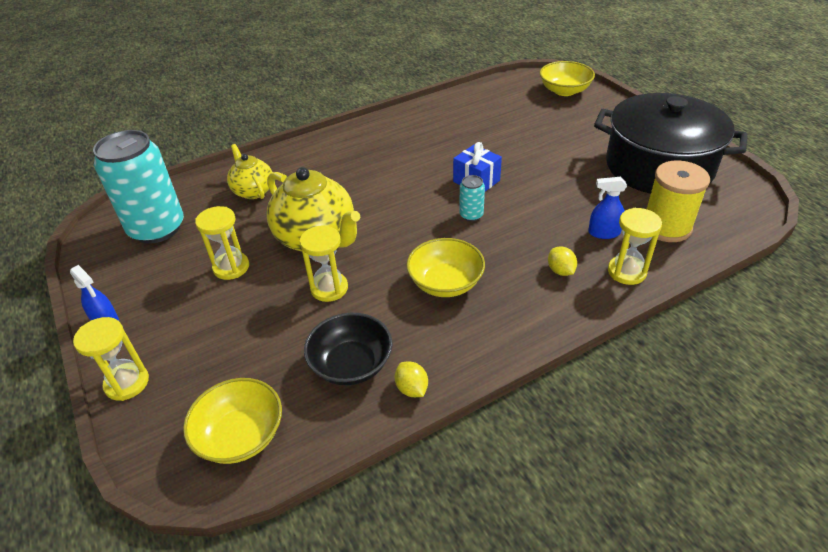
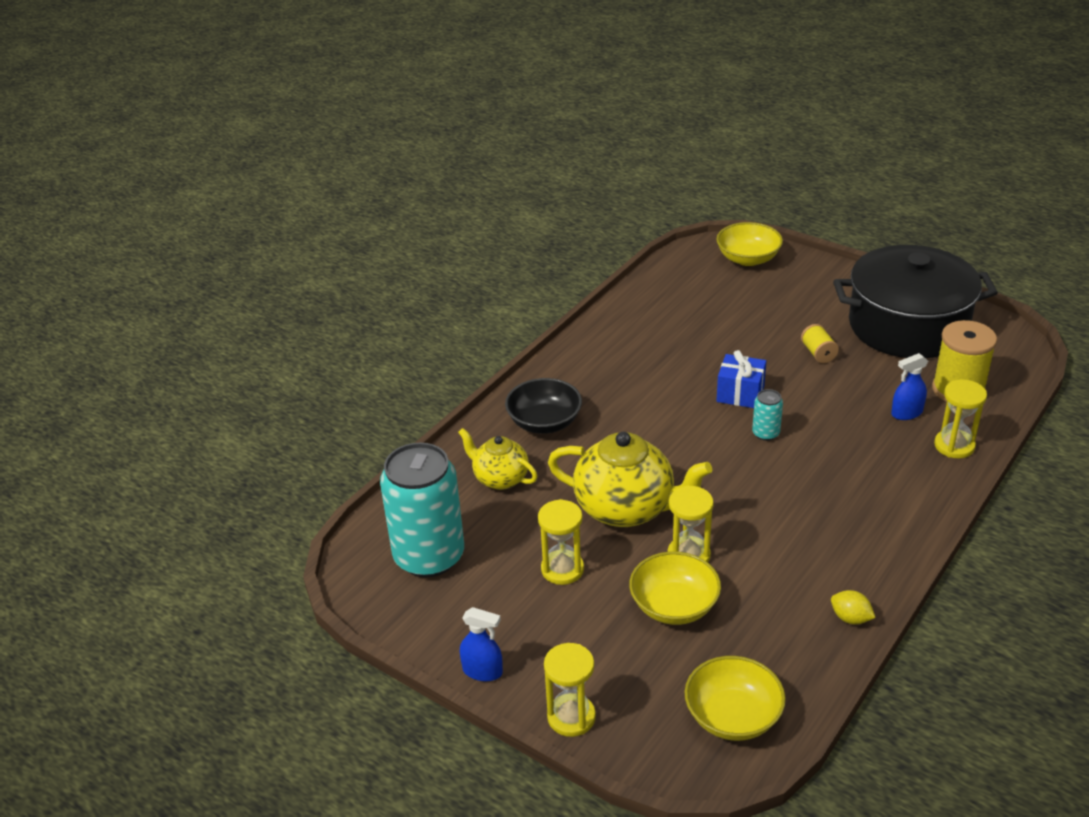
camera: 25 degrees left, 5 degrees down
(351, 364) = (777, 618): black bowl -> black bowl (544, 422)
(445, 283) = (799, 511): yellow bowl -> yellow bowl (674, 606)
(560, 271) = (895, 464): yellow lemon -> none
(564, 168) = (818, 353): none -> yellow spool

